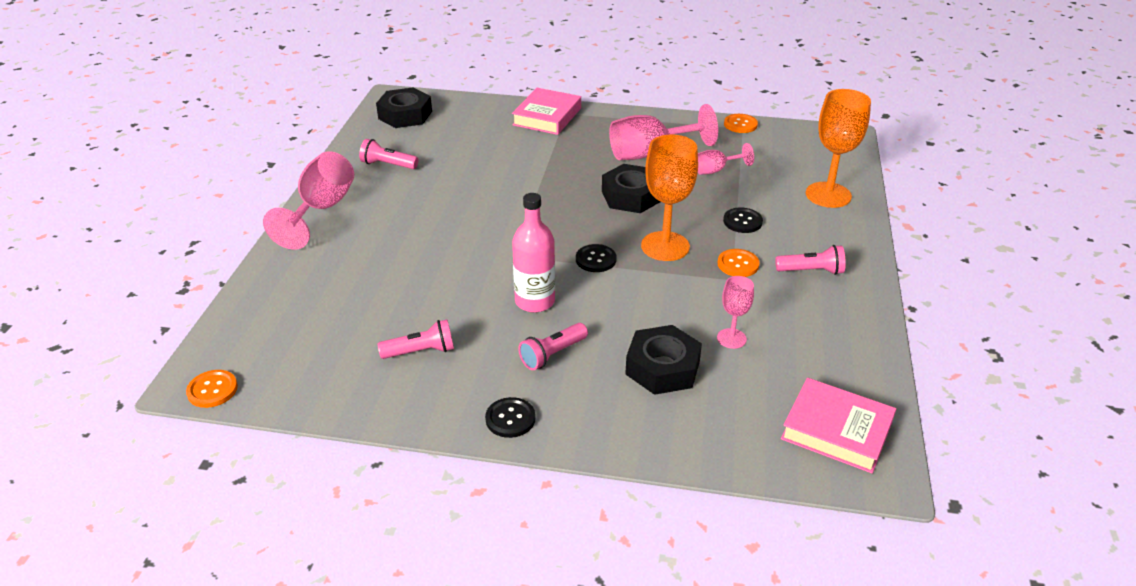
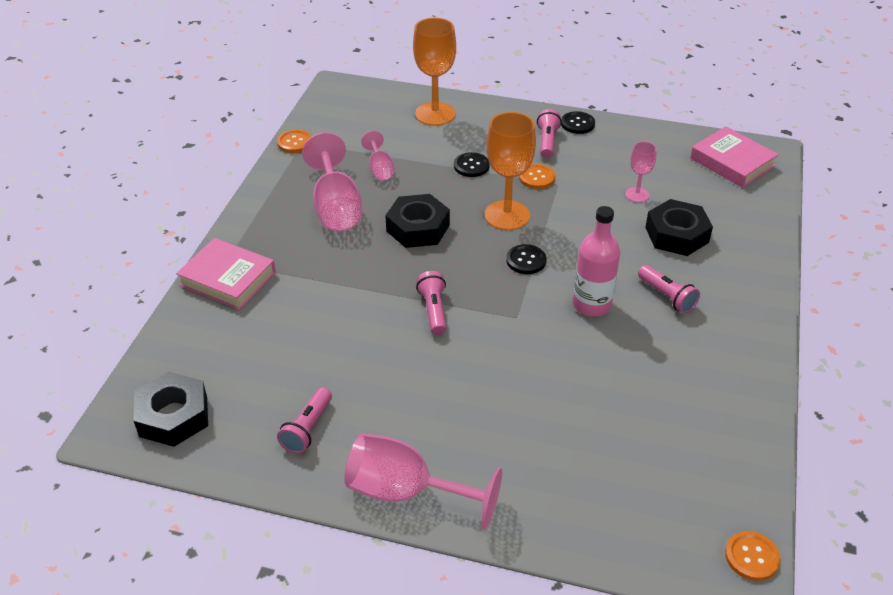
camera: 85 degrees left, 5 degrees up
(421, 351) = (672, 386): pink flashlight -> pink flashlight (434, 310)
(510, 419) = (751, 326): black button -> black button (577, 124)
(836, 430) = (732, 162): pink book -> pink book turned 75 degrees counterclockwise

